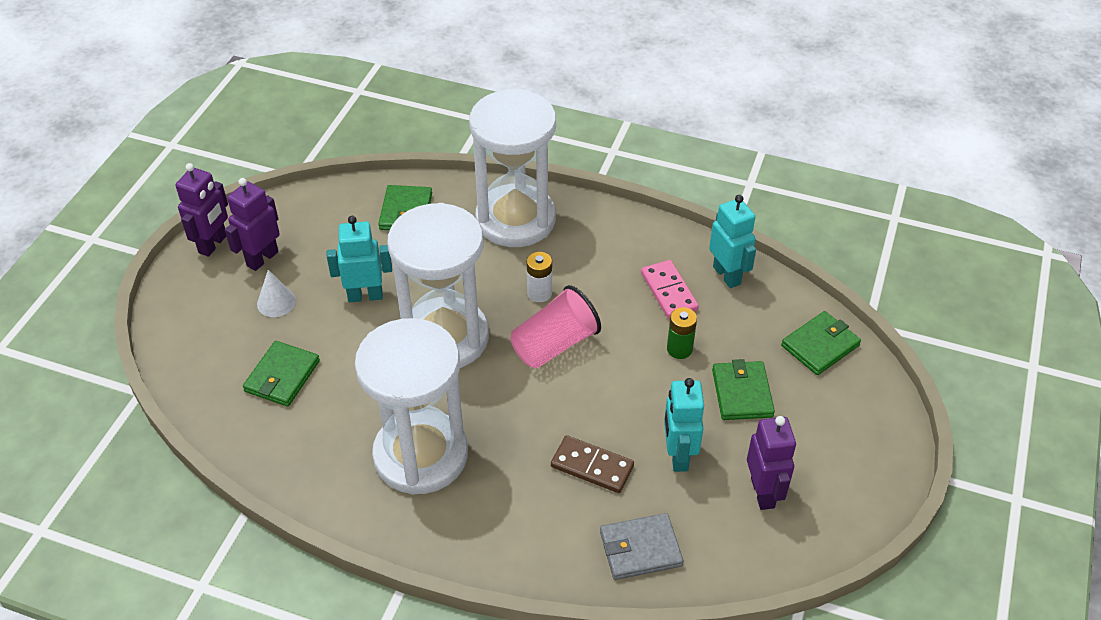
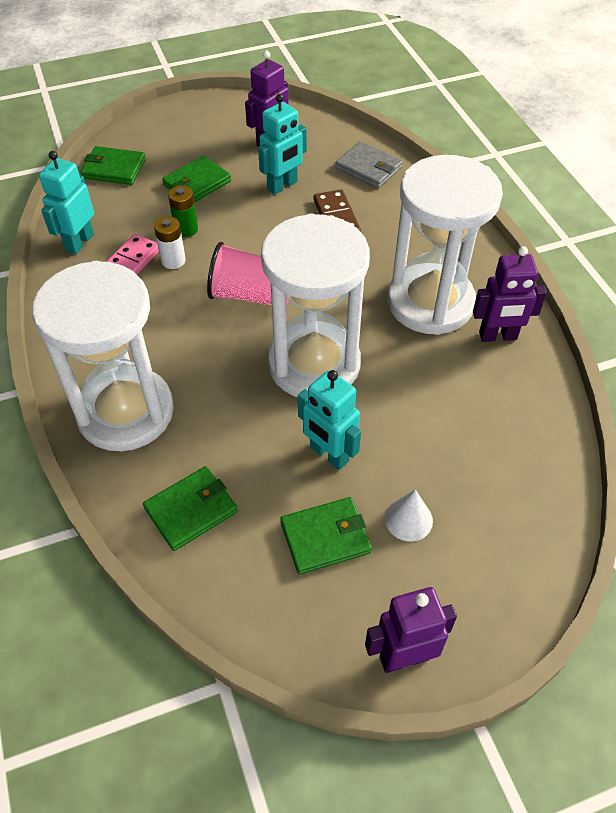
camera: 130 degrees left, 5 degrees up
(262, 258) = (373, 586): purple robot -> purple robot (498, 336)
(282, 376) = (471, 442): green wallet -> green wallet (325, 537)
(539, 293) = (205, 337): white battery -> white battery (173, 260)

